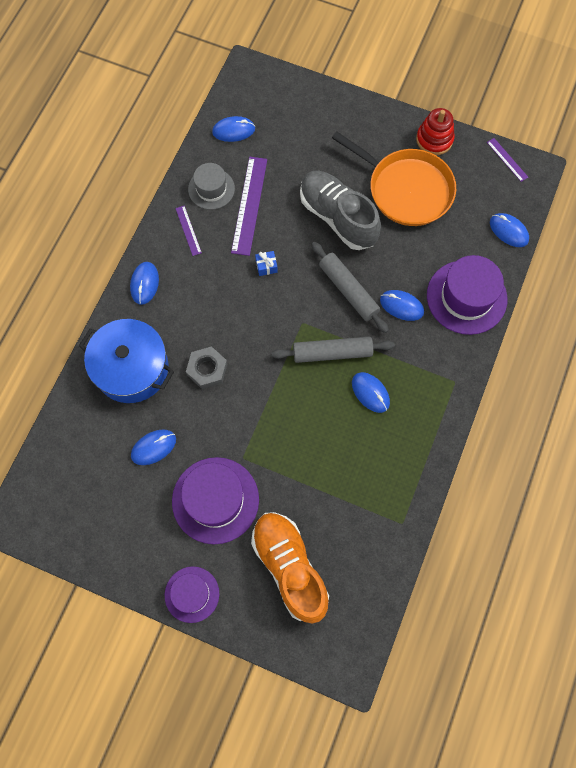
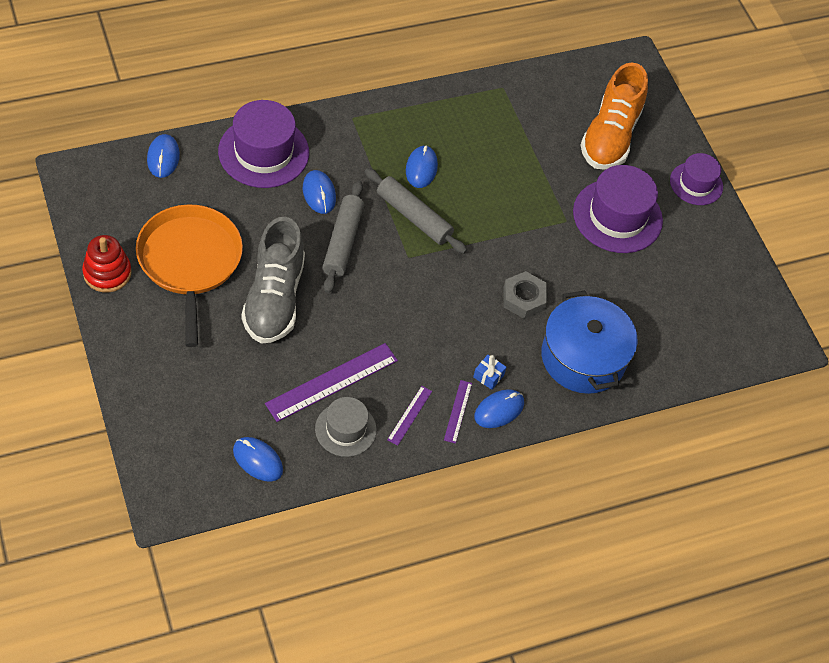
camera: 140 degrees left, 15 degrees down
(153, 447) = (626, 289): blue mouse -> none
(266, 266) = (382, 322): blue gift -> blue gift (488, 376)
(507, 159) = (79, 200): purple ruler -> purple ruler (458, 411)

